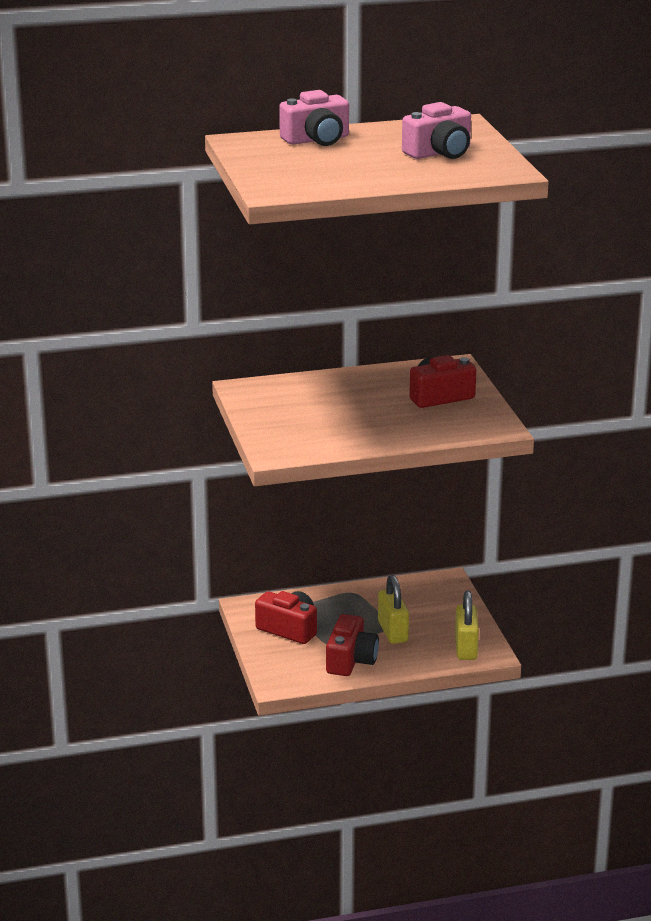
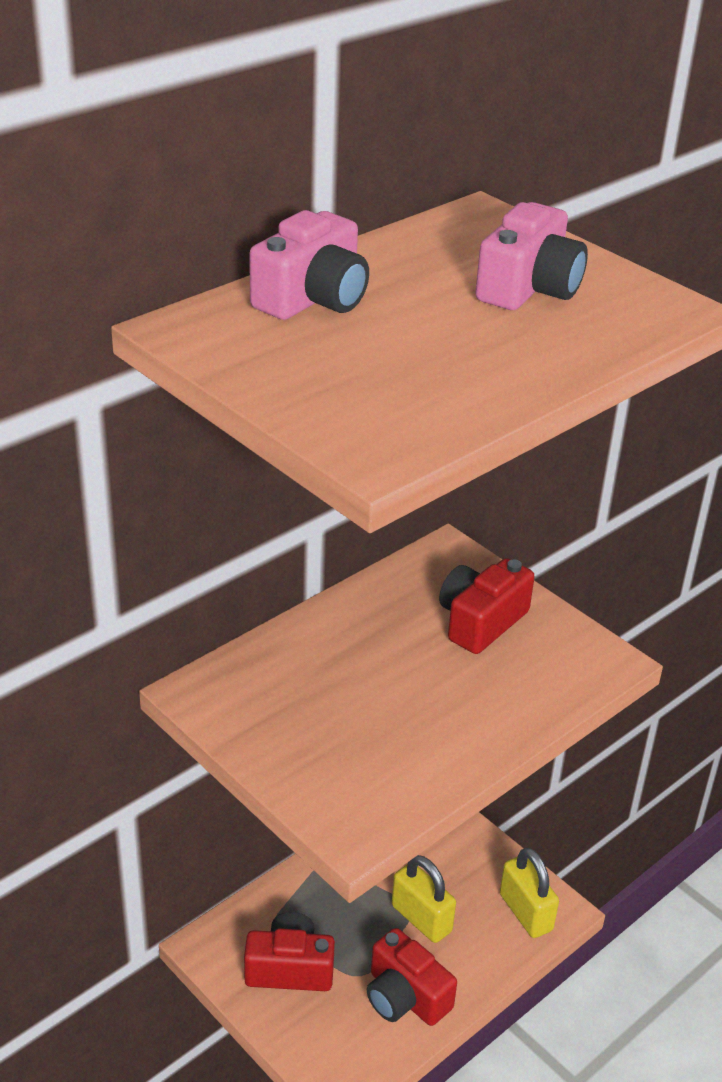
camera: 30 degrees left, 10 degrees up
(351, 660) = (405, 996): red camera -> red camera turned 150 degrees clockwise

